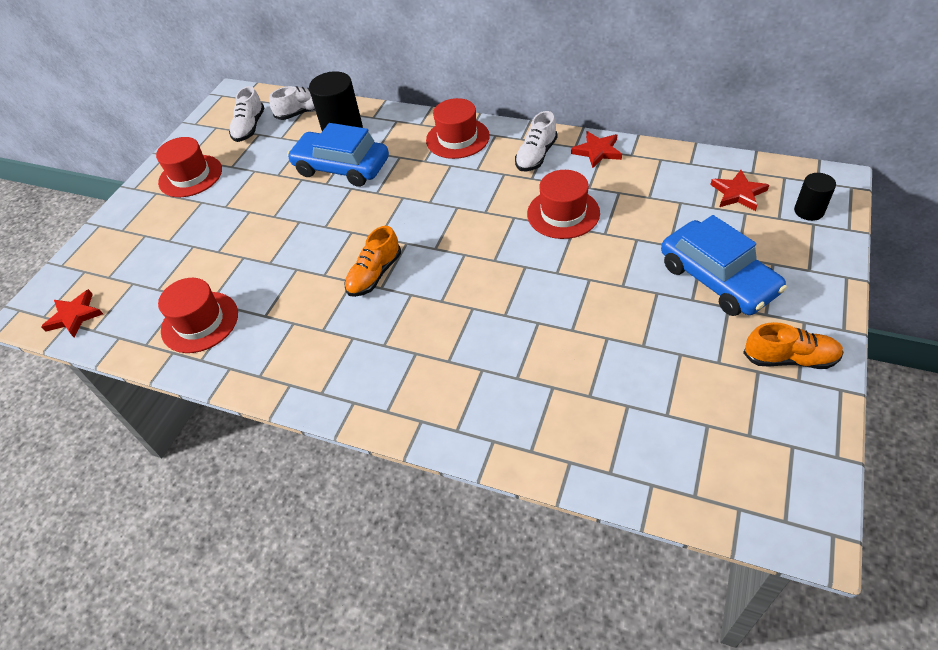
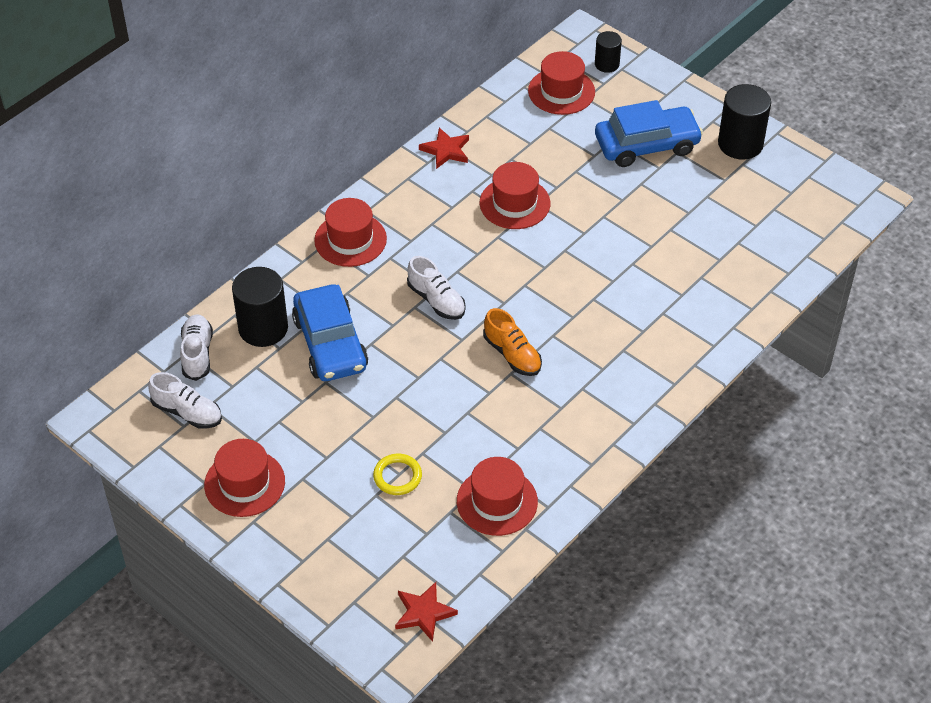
camera: 75 degrees left, 0 degrees up
(214, 251) = (397, 476): none -> yellow ring
(341, 167) = (330, 343): blue car -> blue car turned 60 degrees counterclockwise
(536, 156) = (421, 193): white shoe -> white shoe (436, 300)
(738, 193) = (561, 91): red star -> red hat
(789, 359) = (740, 144): orange shoe -> black cylinder

